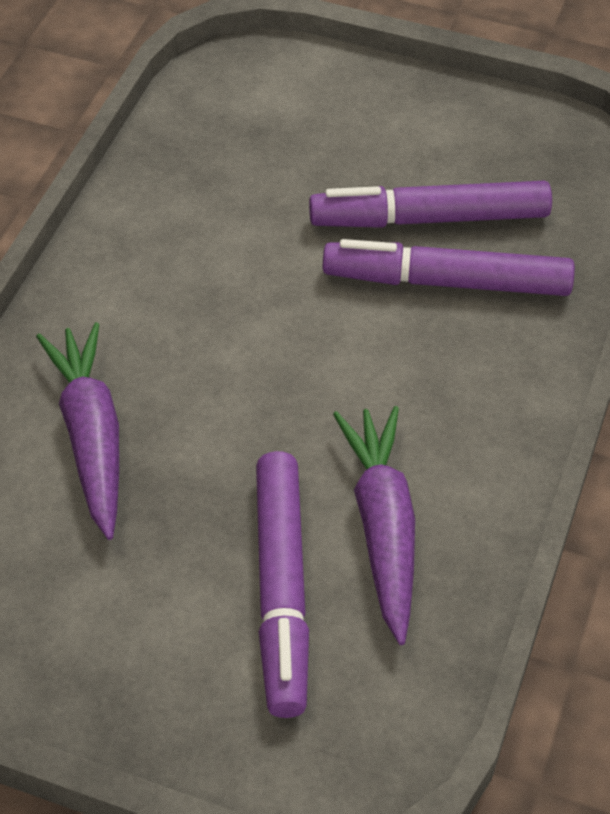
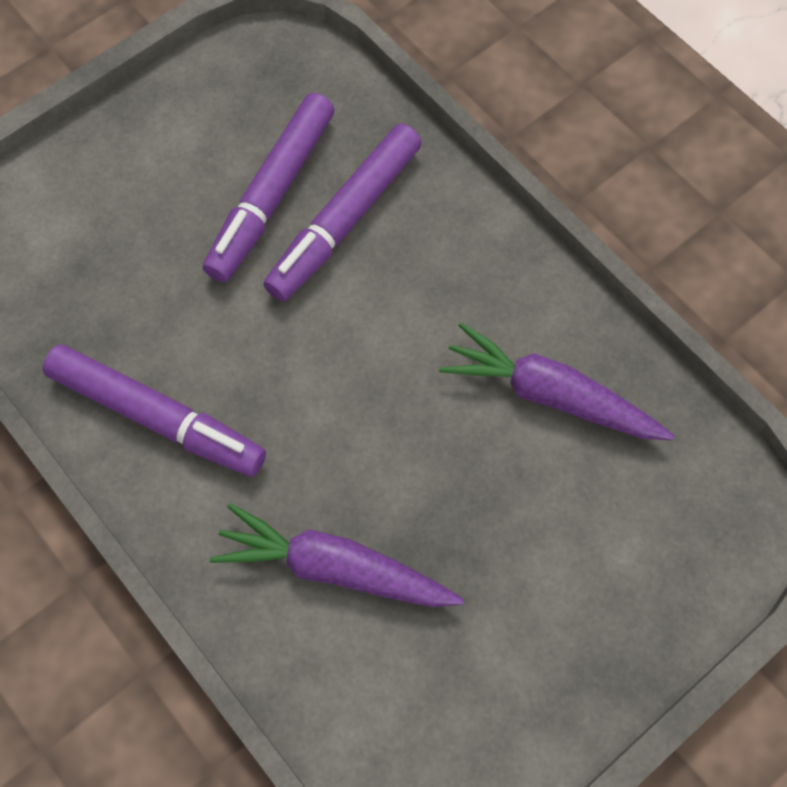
camera: 60 degrees left, 15 degrees up
(281, 591) = (567, 497): purple marker -> purple marker (157, 418)

